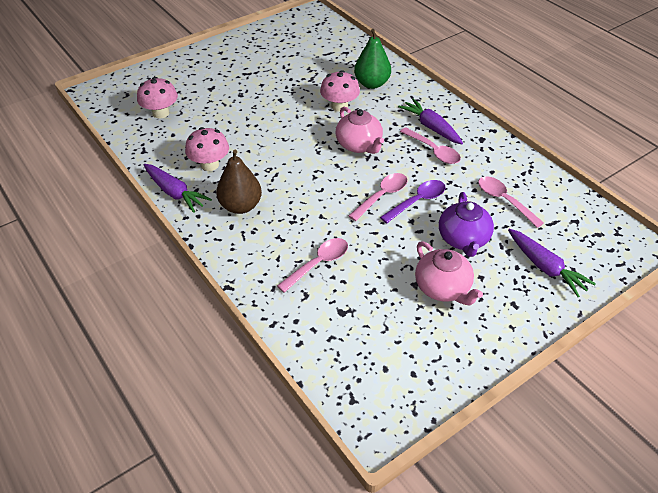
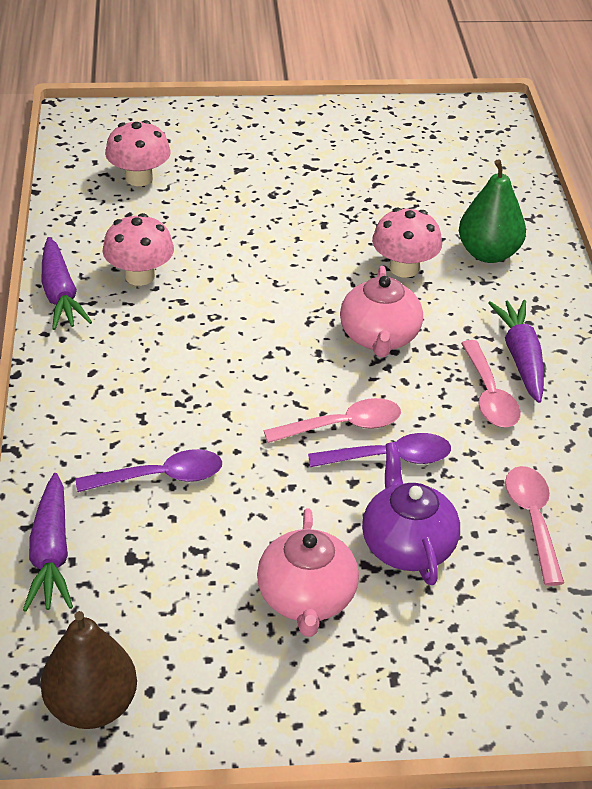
camera: 30 degrees right, 5 degrees down
(240, 206) = (129, 350): brown pear -> brown pear (91, 706)
(318, 264) = (161, 477): pink spoon -> purple spoon
(463, 239) = (407, 546): purple teapot -> purple teapot turned 135 degrees clockwise
(545, 267) = (499, 650): purple carrot -> purple carrot (51, 553)

